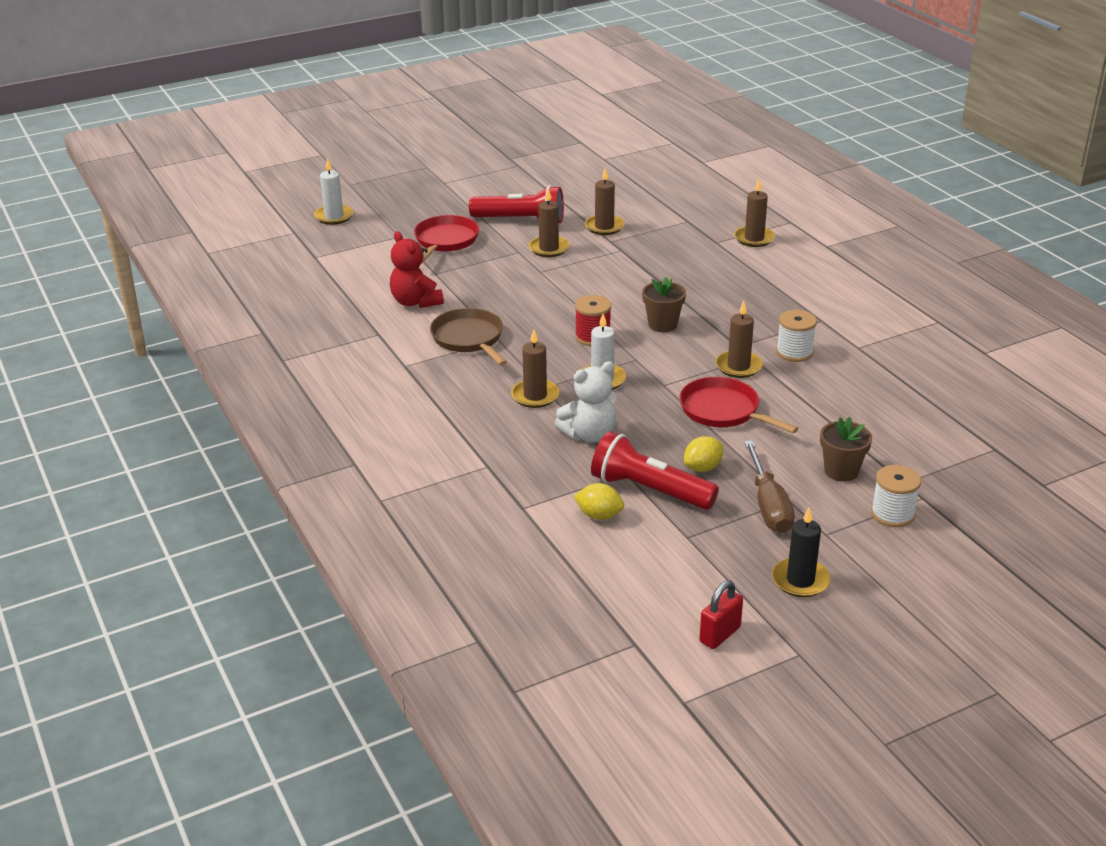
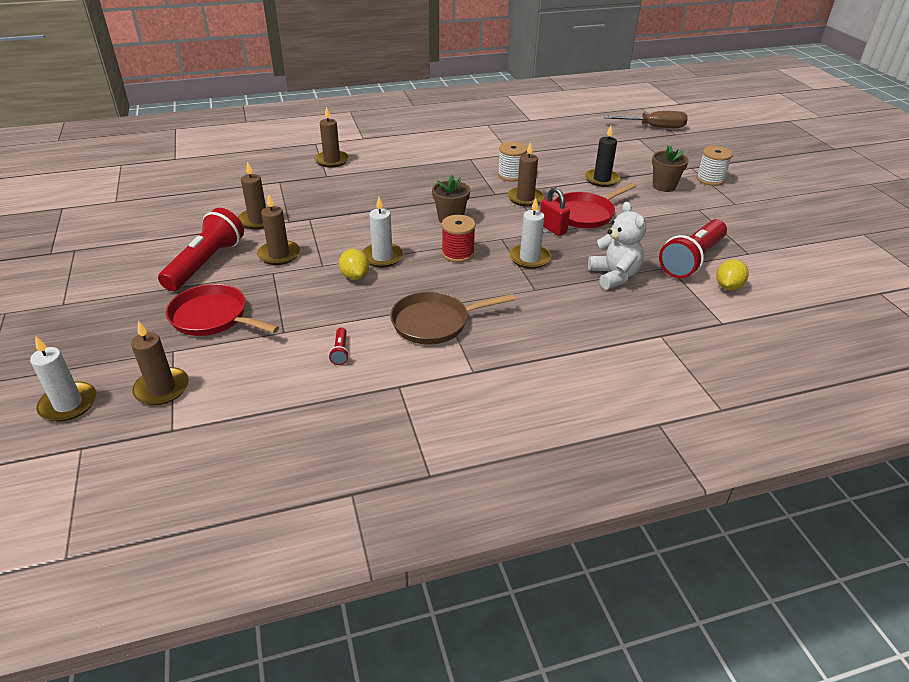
camera: 80 degrees left, 5 degrees up
(415, 302) = (340, 352): red teddy bear -> red flashlight
(535, 396) = (549, 296): brown candle -> brown candle (162, 388)
(567, 298) = (382, 257): none -> white candle
(703, 468) = (661, 234): yellow lemon -> yellow lemon (355, 276)
(720, 635) = (856, 258): red padlock -> red padlock (552, 228)
(769, 505) = (705, 217): brown screwdriver -> brown screwdriver (654, 127)
(800, 580) = (787, 220): black candle -> black candle (601, 179)

